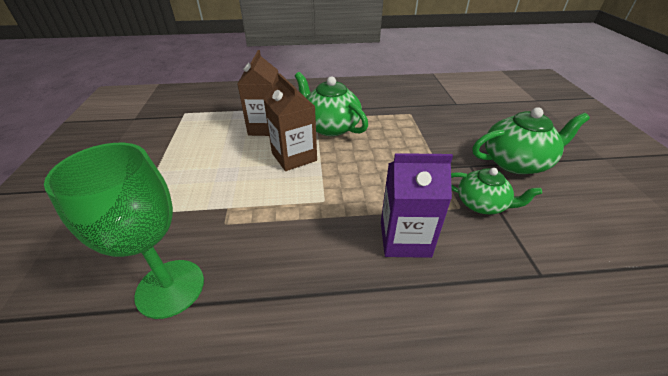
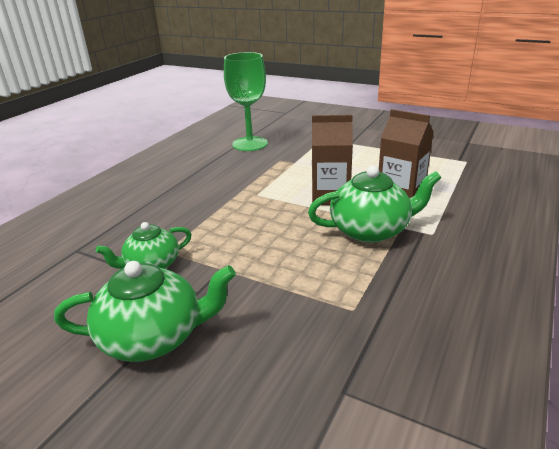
camera: 125 degrees right, 10 degrees down
(405, 239) = (180, 212): purple carton -> none
(516, 162) = (154, 337): green teapot -> green teapot turned 120 degrees counterclockwise

